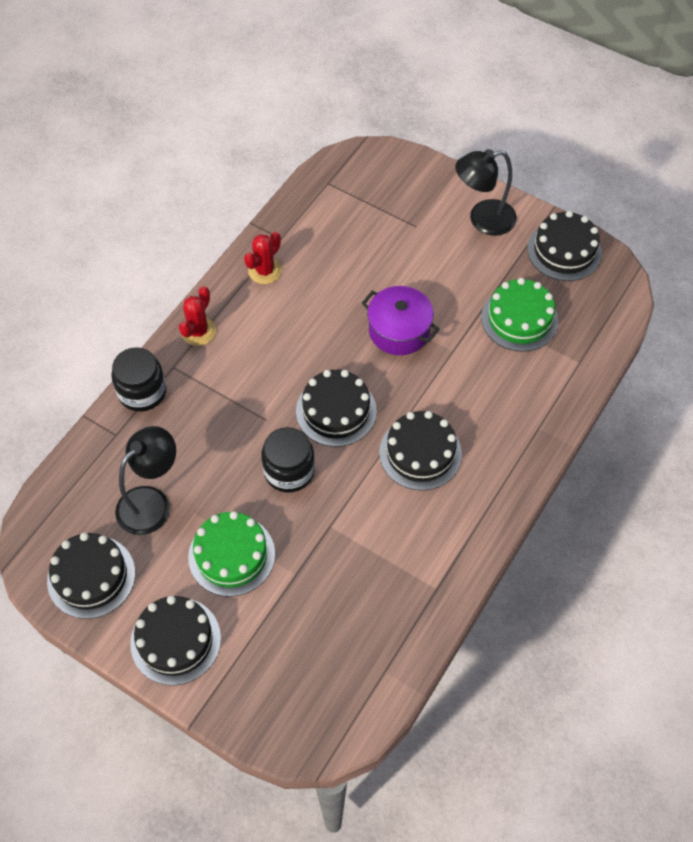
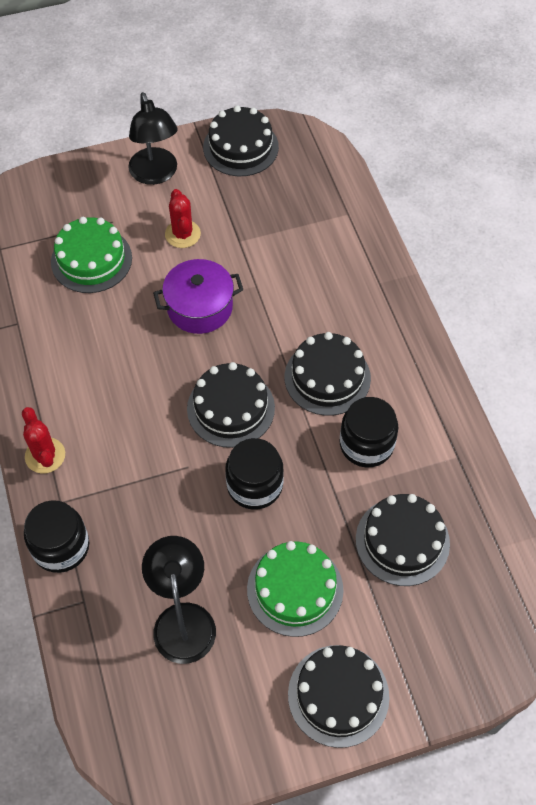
camera: 50 degrees left, 0 degrees up
(91, 576) = (212, 726): black cake -> black cake (402, 541)
(265, 271) = (37, 359): red cactus -> red cactus (182, 234)
(388, 519) = (366, 444): none -> black jar
(482, 220) = (156, 174): black lamp -> black lamp turned 45 degrees counterclockwise
(519, 319) = (271, 221): green cake -> green cake (91, 260)

